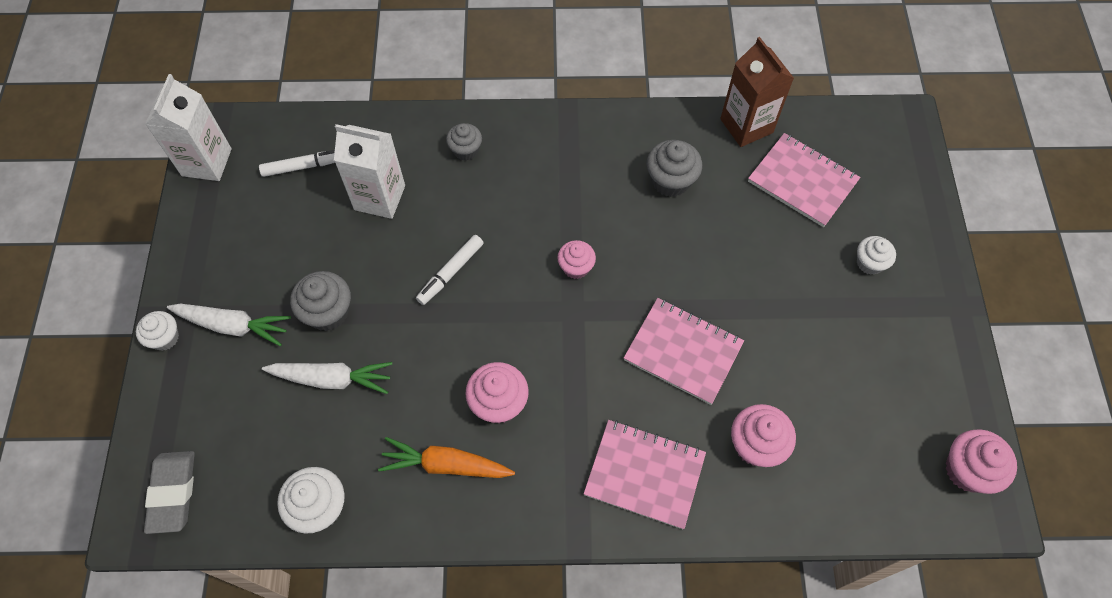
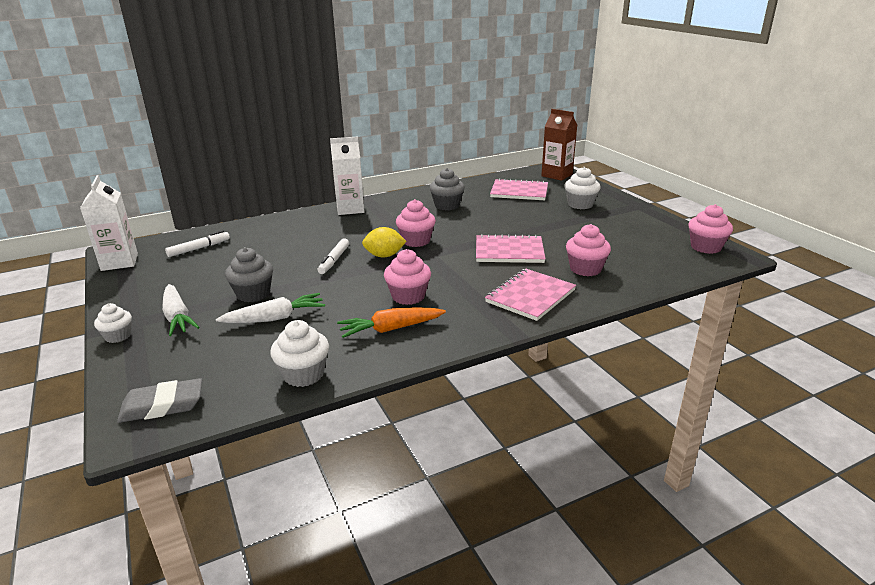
camera: 25 degrees left, 35 degrees down
(173, 493) = (162, 405): grey eraser -> grey eraser turned 75 degrees counterclockwise
(233, 326) = (177, 317): white carrot -> white carrot turned 75 degrees clockwise
(379, 197) = (263, 247): white carton -> white carton (350, 209)
(465, 150) = (311, 221): grey cupcake -> none
(517, 289) = (384, 256): none -> yellow lemon
(576, 267) = (416, 241): pink cupcake -> pink cupcake, size x1.51
(644, 474) = (530, 296): pink notebook -> pink notebook turned 45 degrees counterclockwise
(746, 126) = (473, 184): brown carton -> brown carton (557, 175)
(869, 263) = (580, 204): white cupcake -> white cupcake, size x1.51

